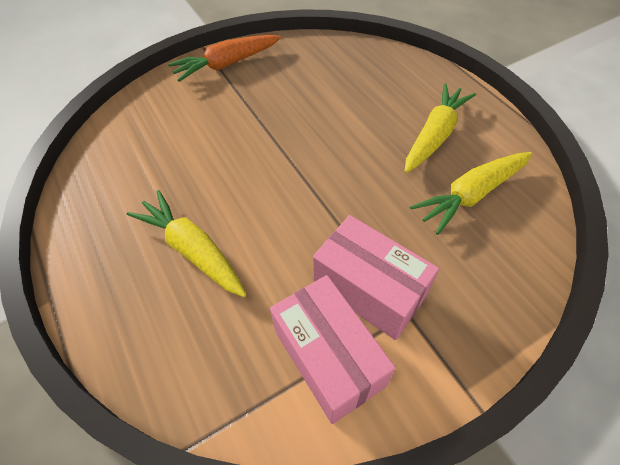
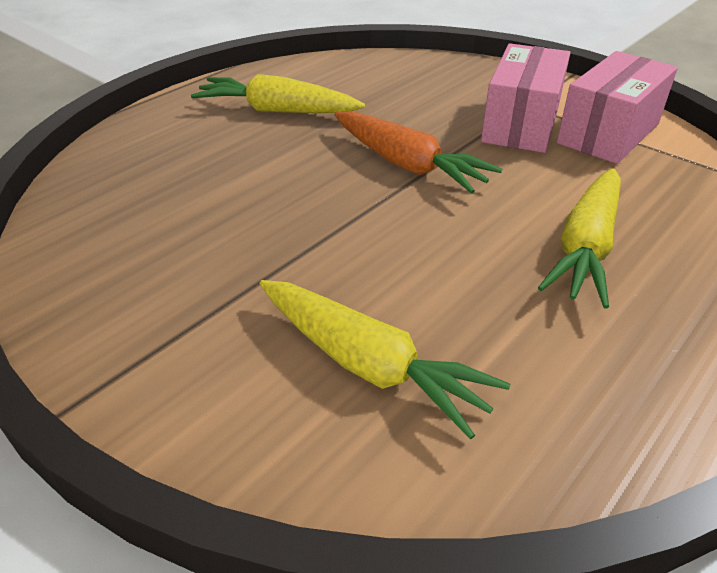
camera: 110 degrees left, 15 degrees down
(226, 64) = (135, 344): orange carrot -> orange carrot (408, 165)
(471, 195) = (362, 87): yellow carrot -> yellow carrot (369, 365)

